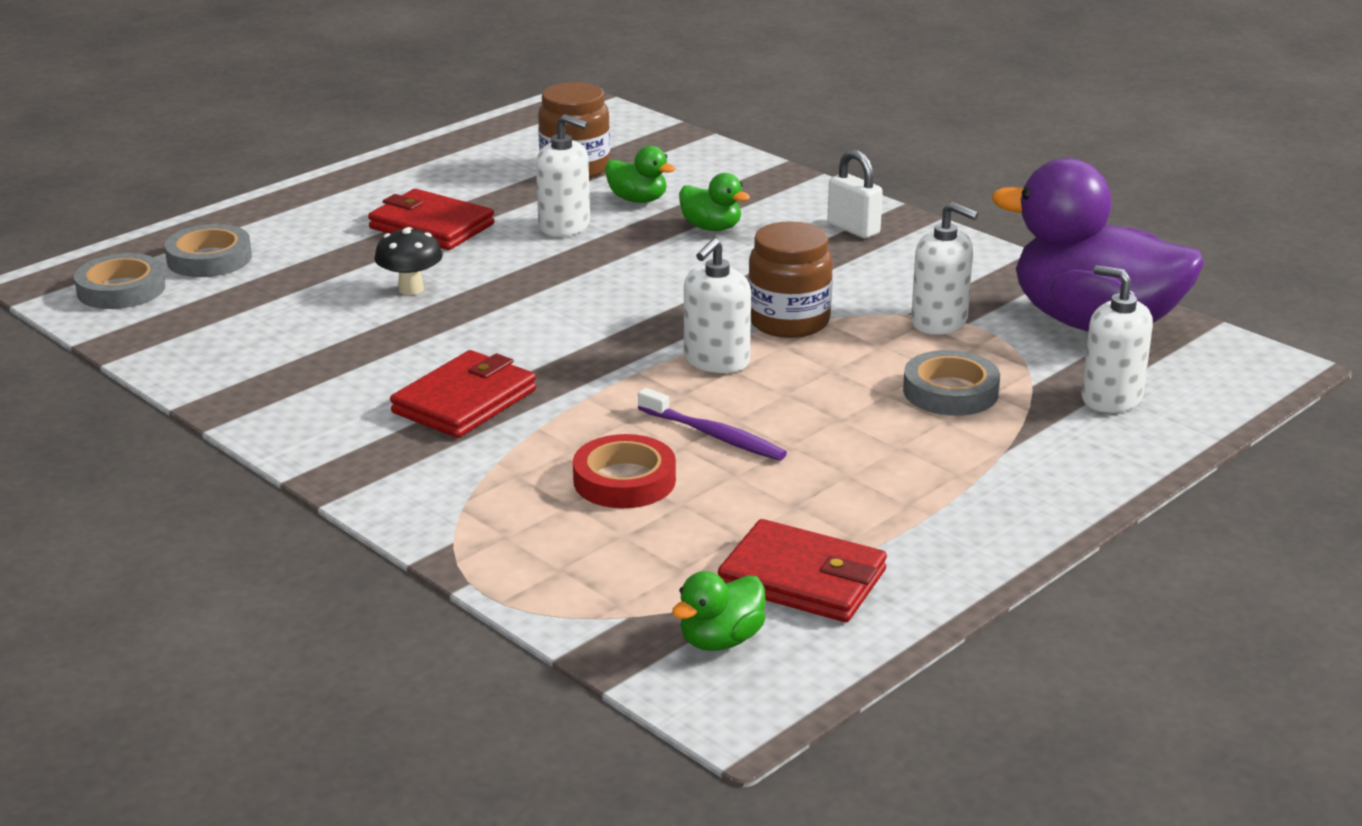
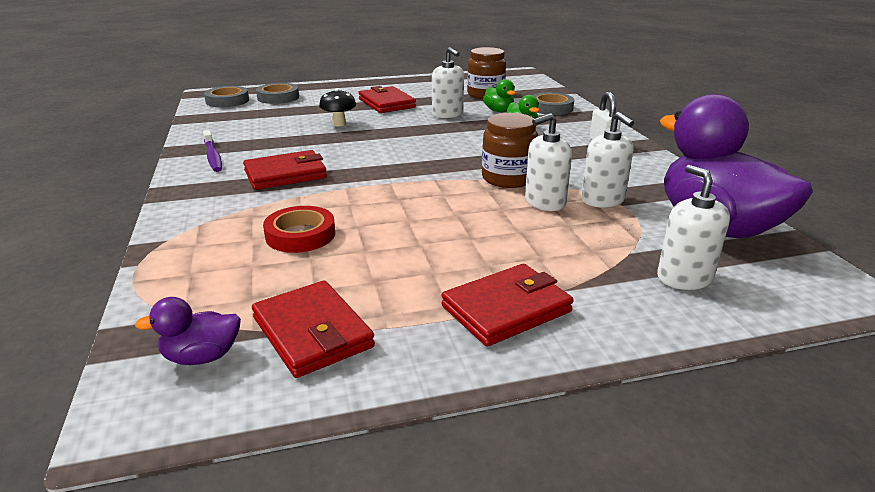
camera: 30 degrees right, 0 degrees up
(714, 435) = (384, 225): purple toothbrush -> purple toothbrush (213, 156)
(716, 361) = (440, 188): white soap dispenser -> white soap dispenser (544, 202)
(721, 640) = (202, 357): green duck -> purple duck
(950, 391) = (565, 241): grey tape -> grey tape (551, 108)
(970, 489) = (506, 309): none -> red wallet

